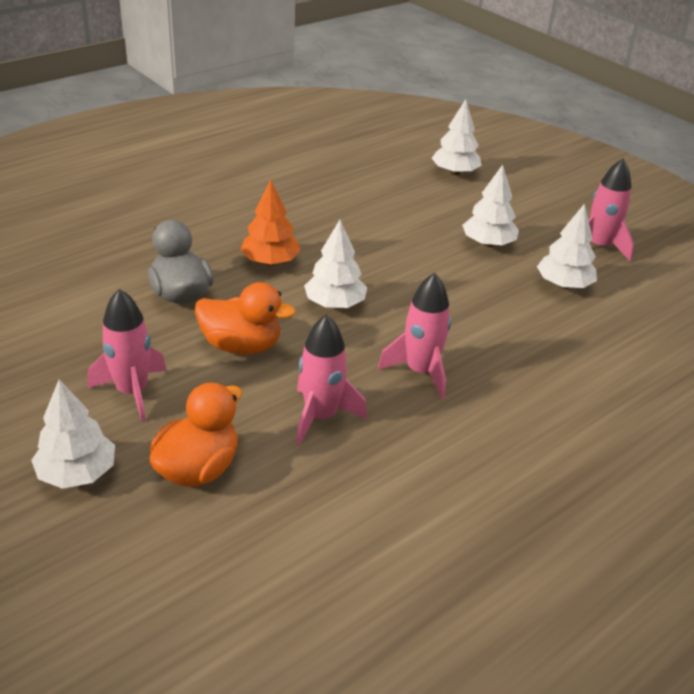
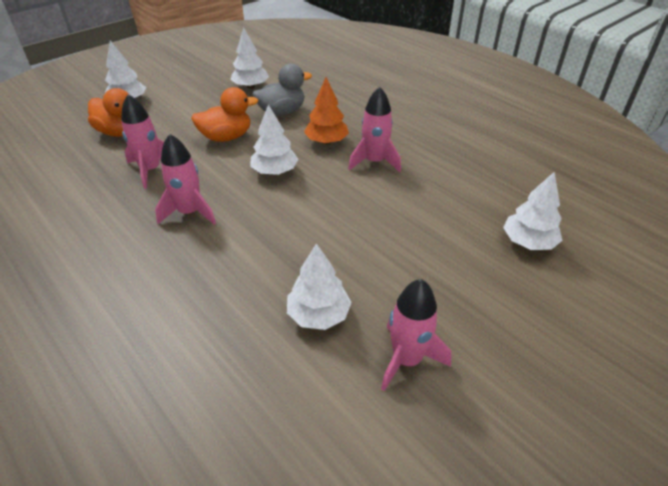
camera: 90 degrees right, 5 degrees up
(132, 392) = (187, 107): pink rocket -> pink rocket (374, 162)
(241, 346) = (226, 137): orange duck -> orange duck turned 120 degrees counterclockwise
(488, 243) = (385, 260): white tree -> white tree (250, 86)

